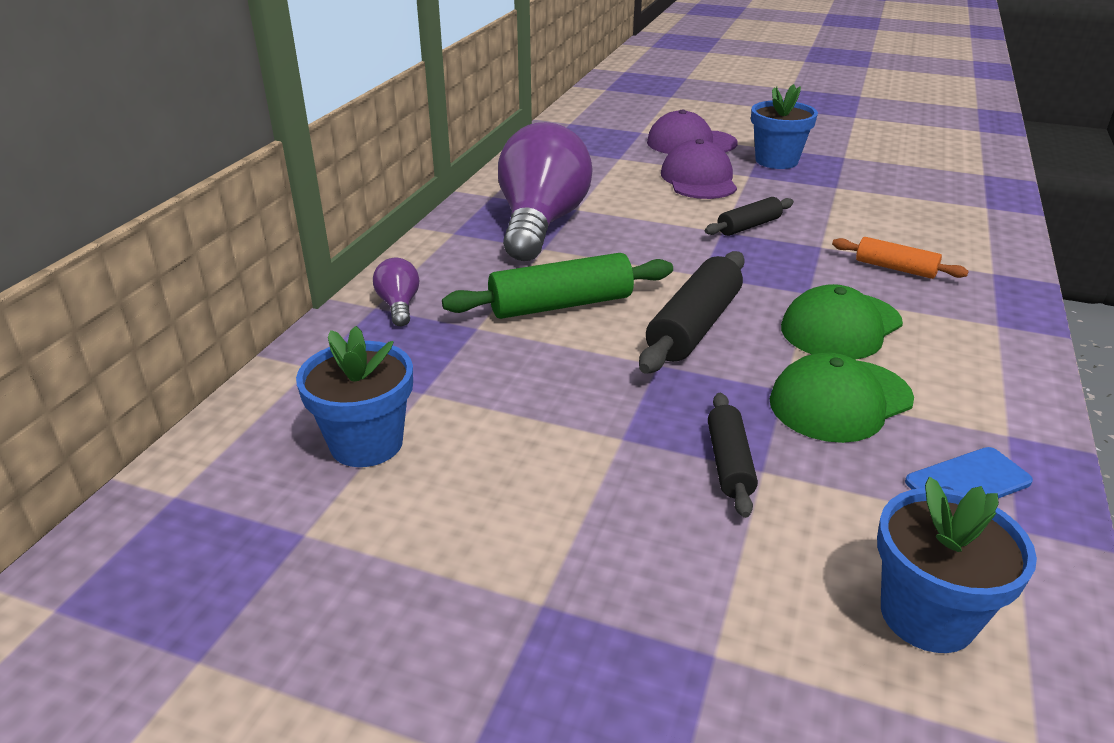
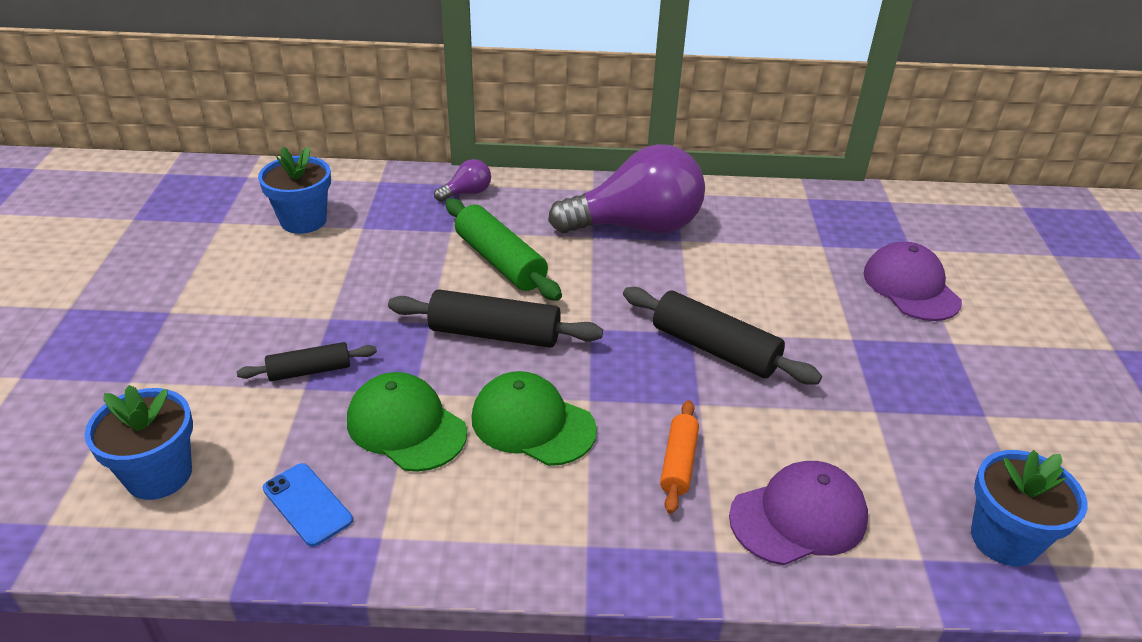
camera: 70 degrees right, 5 degrees up
(699, 179) = (810, 304): purple cap -> purple cap (798, 517)
(748, 226) = (714, 349): black rolling pin -> black rolling pin, size x1.69
(776, 161) = (916, 356): blue flower pot -> blue flower pot (1004, 539)

